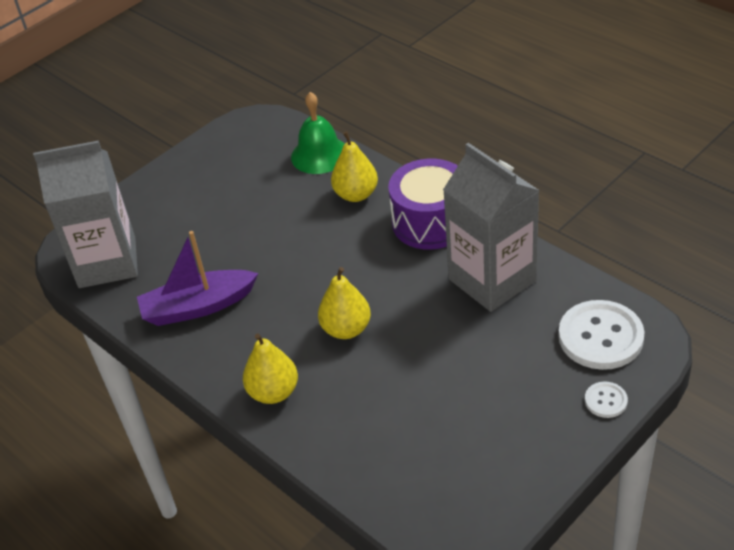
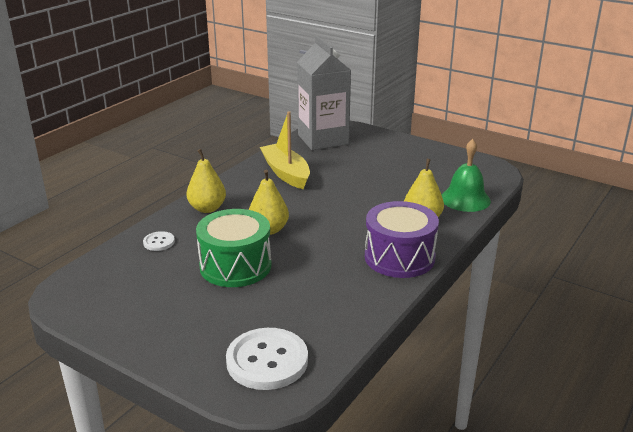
camera: 75 degrees right, 15 degrees down
(198, 307) = (286, 173): purple boat -> yellow boat
(423, 362) = (235, 266): none -> green drum
(492, 280) = (333, 294): grey carton -> none
(605, 401) = (188, 365): white button -> white button (159, 242)

